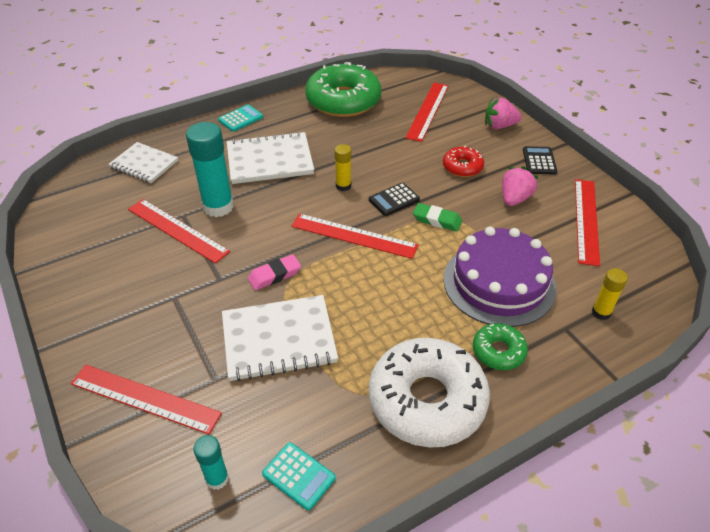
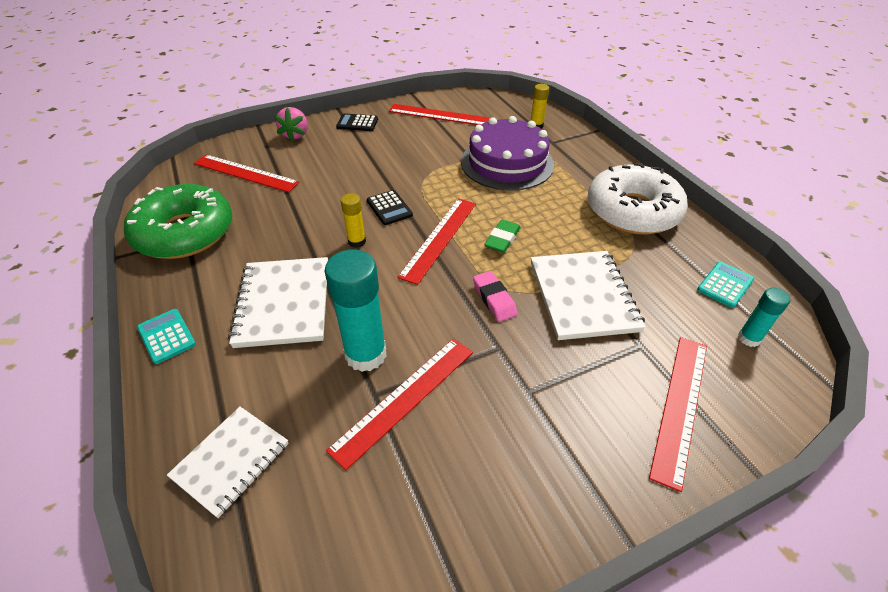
camera: 85 degrees left, 0 degrees up
(437, 220) = (425, 185): green eraser -> green eraser (502, 239)
(462, 167) = (351, 162): red donut -> none
(498, 351) = (578, 173): green donut -> none
(514, 199) = (405, 142): pink strawberry -> none

